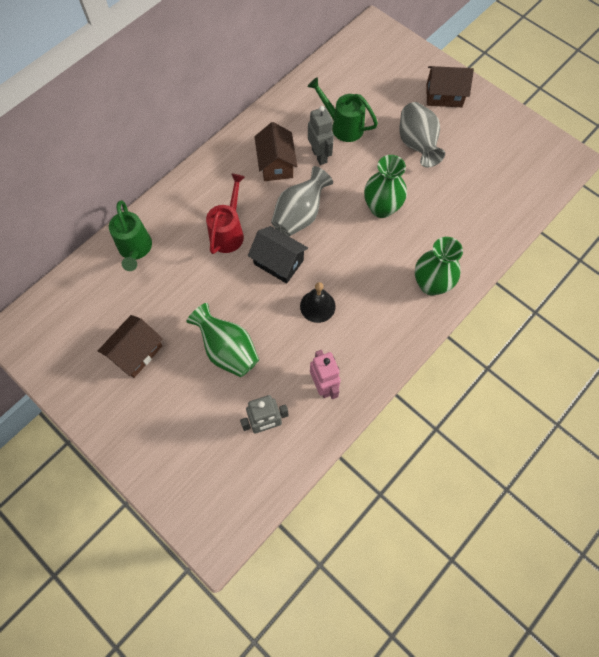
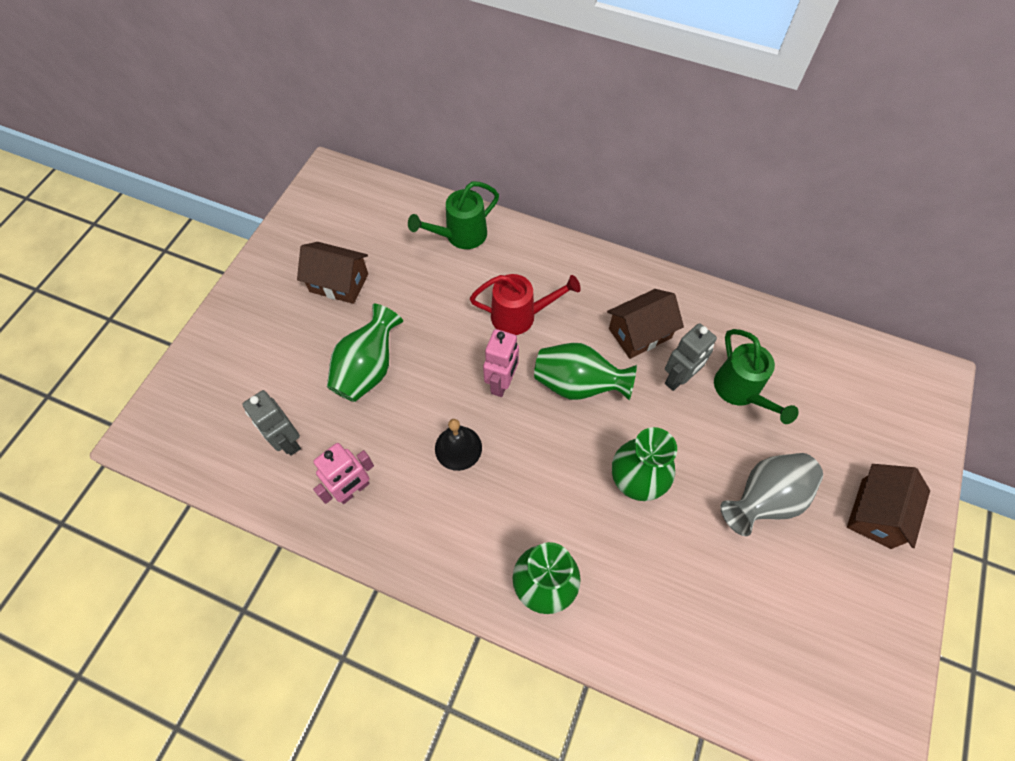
camera: 70 degrees right, 5 degrees down
(278, 262) = (502, 383): black house -> pink robot
(300, 215) = (578, 385): grey vase -> green vase
(343, 126) = (740, 391): green watering can -> green watering can turned 150 degrees clockwise
(444, 95) = (876, 513): brown house -> brown house turned 45 degrees clockwise

